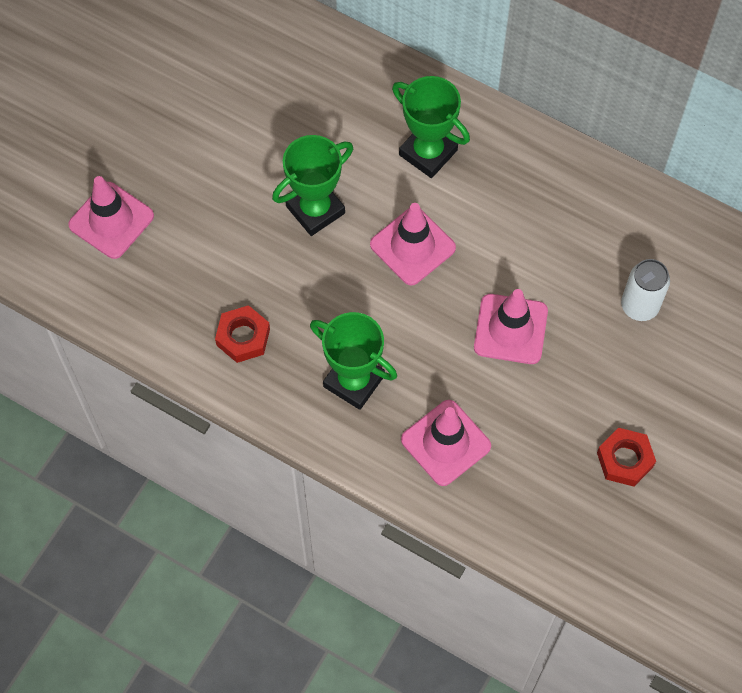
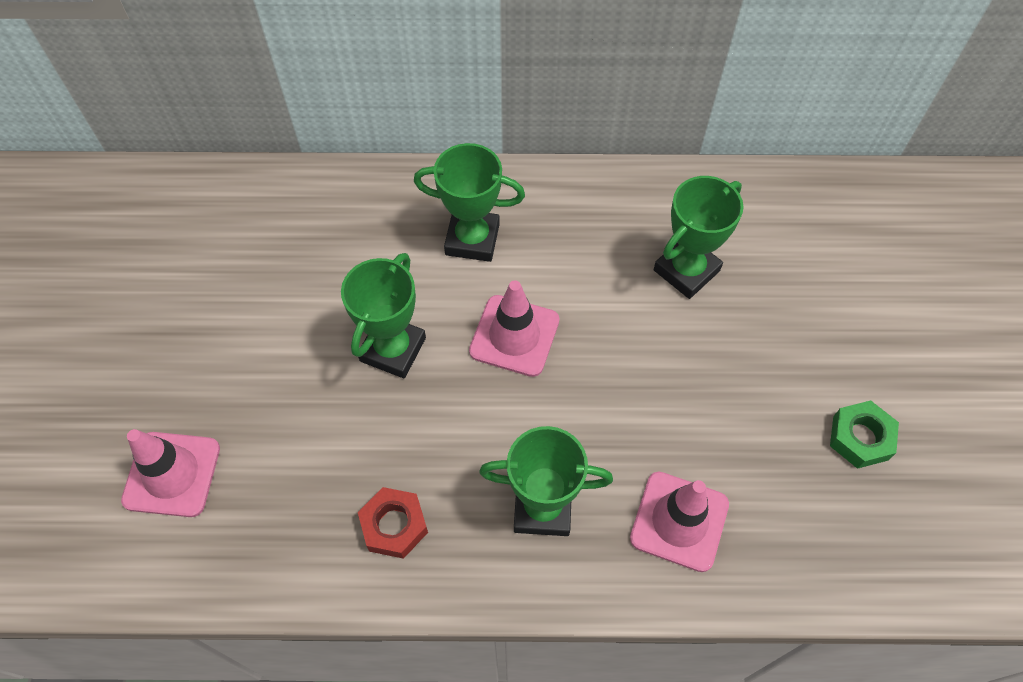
camera: 30 degrees left, 5 degrees down
(510, 329) = (663, 367): pink traffic cone -> none
(582, 264) = (686, 270): none -> green trophy
(625, 460) = (860, 438): red nut -> green nut
(639, 306) = (765, 282): white can -> none

